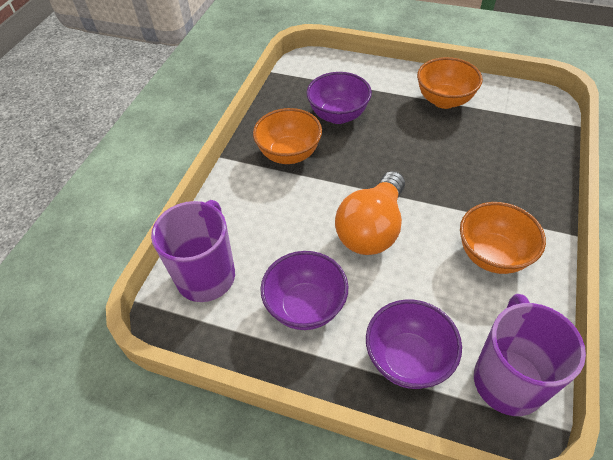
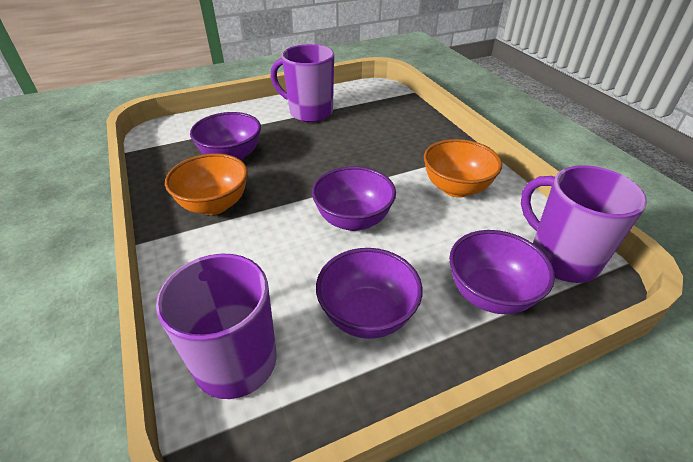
camera: 45 degrees left, 10 degrees down
(372, 228) = (353, 220): orange light bulb -> purple bowl
(444, 100) = (309, 112): orange bowl -> purple mug

